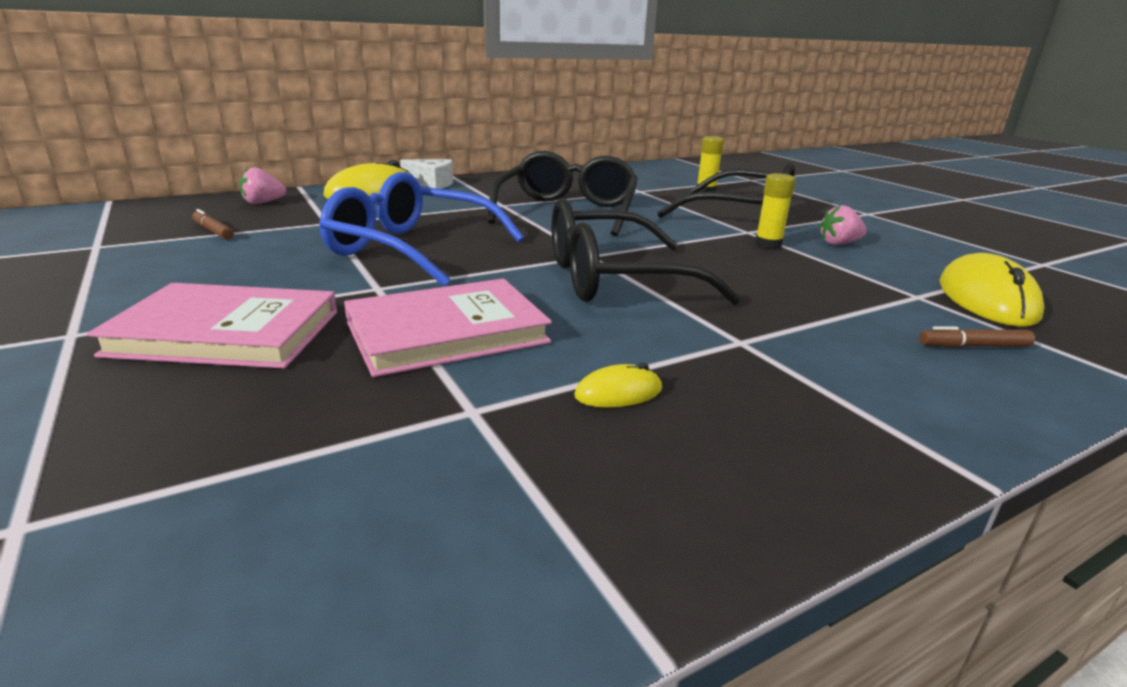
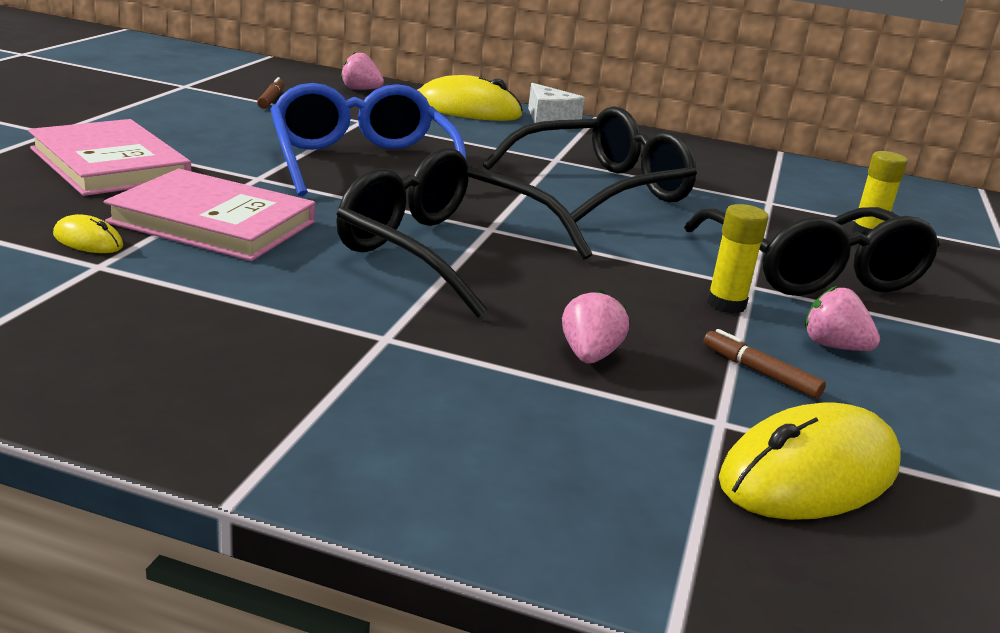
camera: 45 degrees right, 0 degrees up
(618, 392) = (196, 307): yellow mouse -> yellow mouse (88, 240)
(813, 296) = (589, 355): none -> pink strawberry
(973, 346) = (597, 472): brown marker -> brown marker (760, 372)

